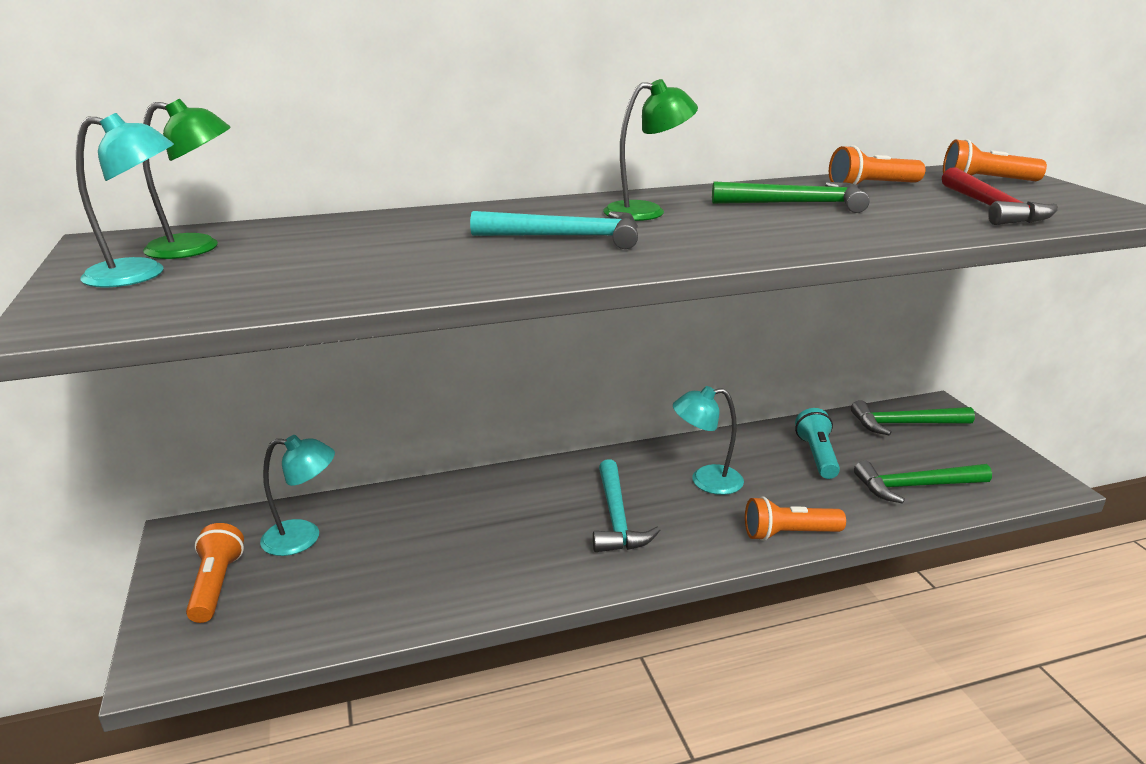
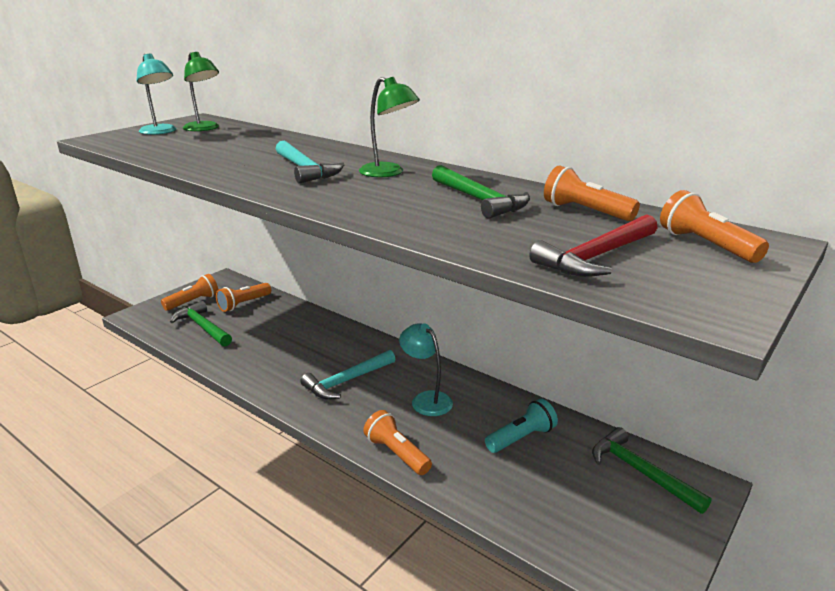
camera: 55 degrees right, 0 degrees up
(303, 537) = (244, 304): turquoise lamp -> orange flashlight
(915, 487) = (536, 502): green hammer -> green hammer (202, 327)

